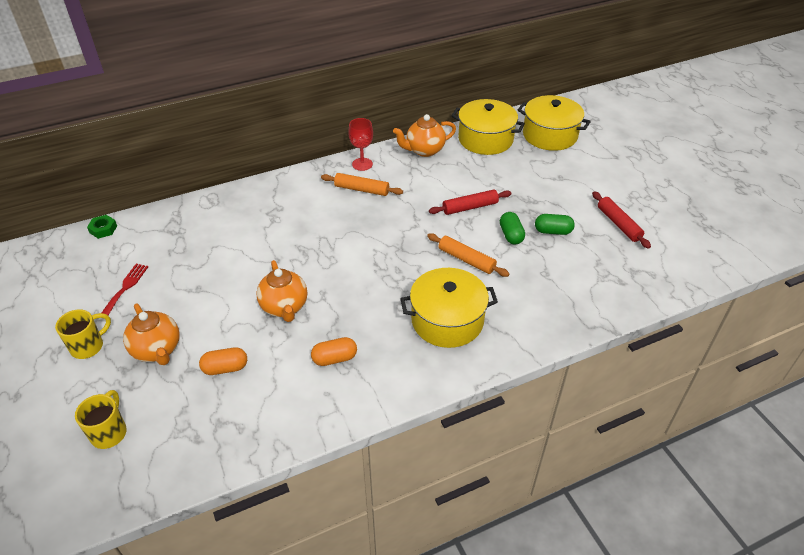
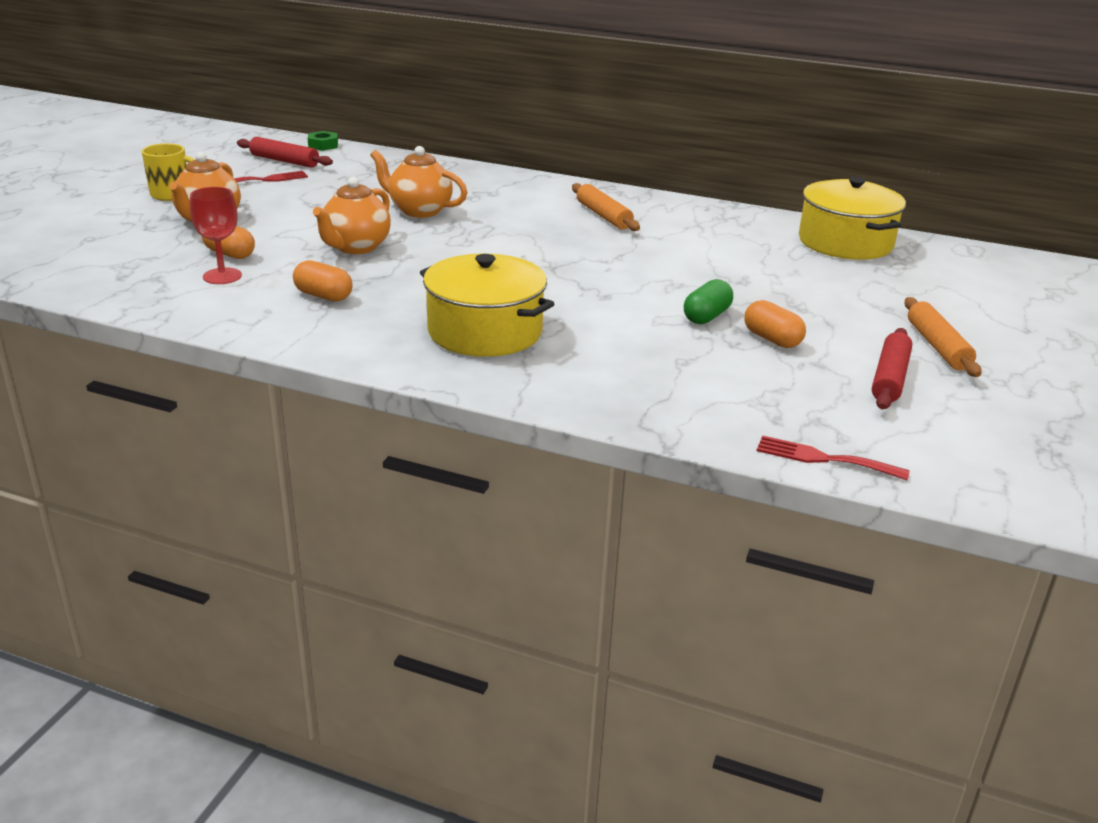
camera: 45 degrees right, 15 degrees down
(109, 432) = (82, 241): yellow mug -> none
(362, 164) = (644, 201): red goblet -> red goblet (222, 276)
(424, 150) = (742, 220): orange teapot -> orange teapot (419, 211)
(466, 260) = (607, 307): orange rolling pin -> orange rolling pin (937, 346)
(470, 207) = (702, 277): red rolling pin -> red rolling pin (285, 161)
(550, 135) = (953, 274): yellow pot -> none
(553, 231) = (772, 339): green capsule -> orange capsule
(663, 291) = (823, 459): none -> red fork

